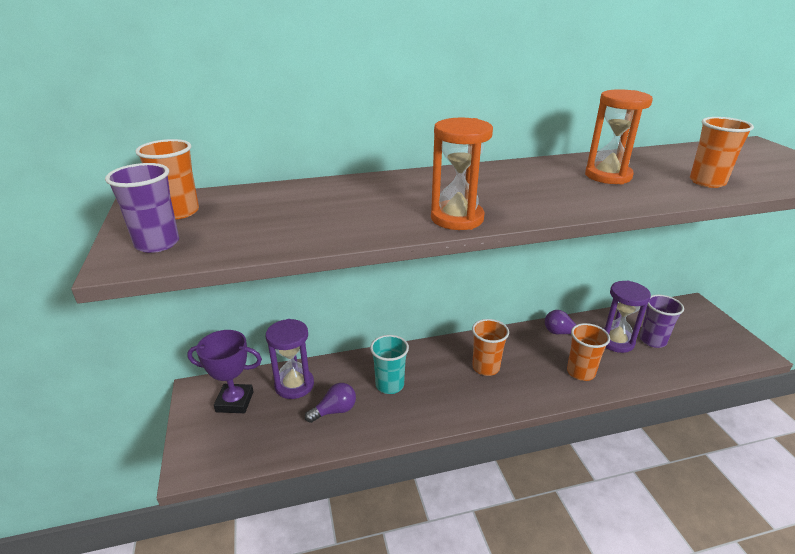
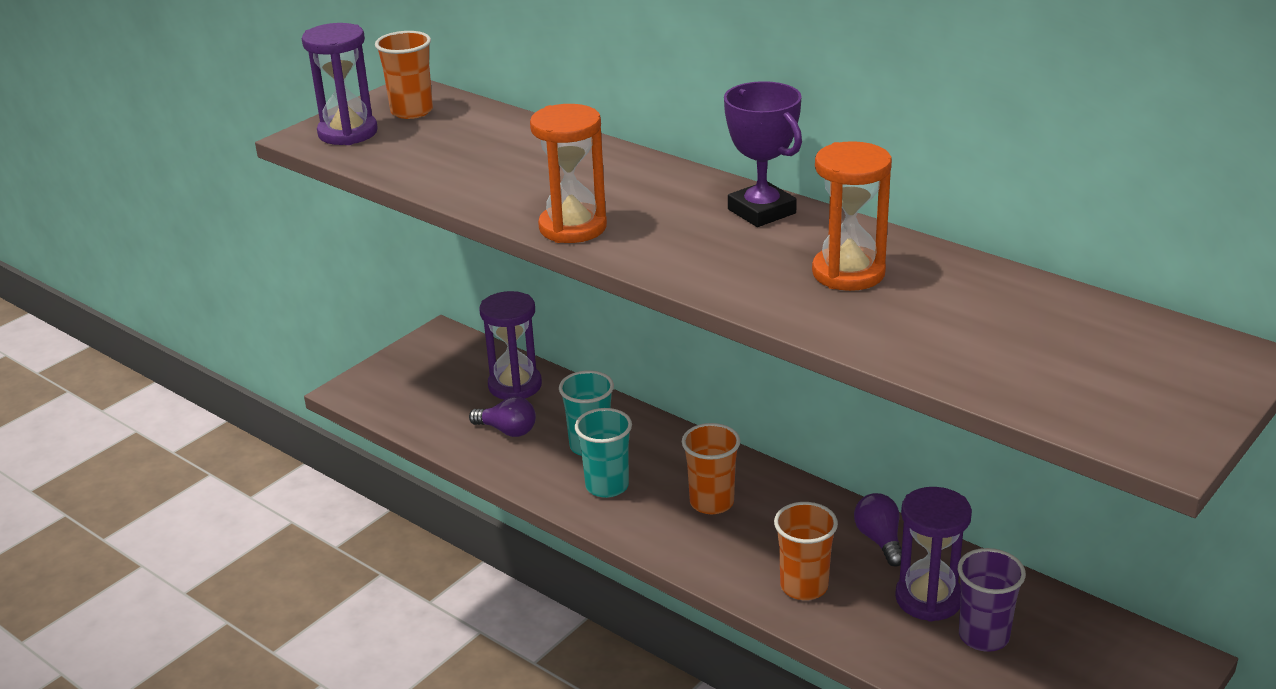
camera: 55 degrees right, 0 degrees up
(157, 244) = (348, 133): purple cup -> purple hourglass
(235, 402) = (450, 365): purple trophy -> purple trophy (761, 211)
(433, 397) = (607, 486): none -> turquoise cup
(707, 182) = (938, 343): orange cup -> none

